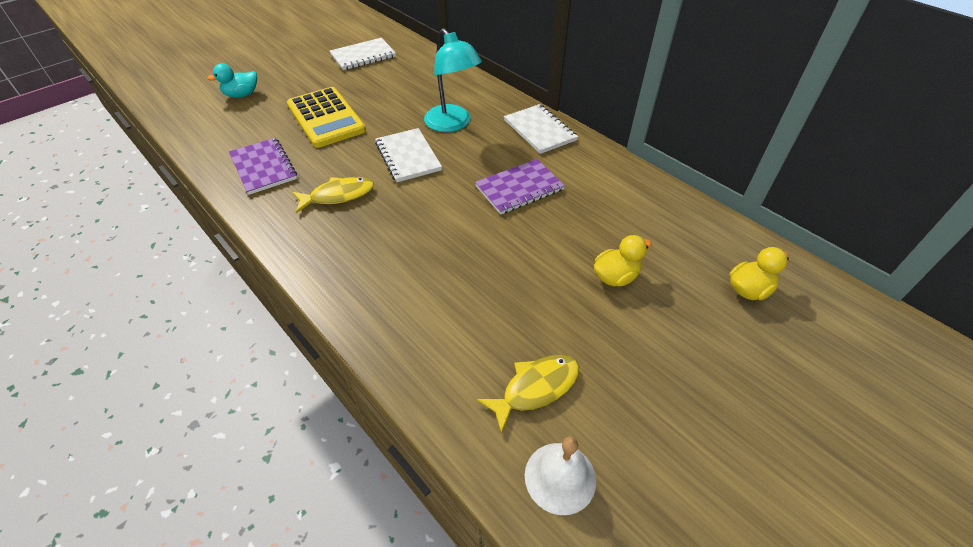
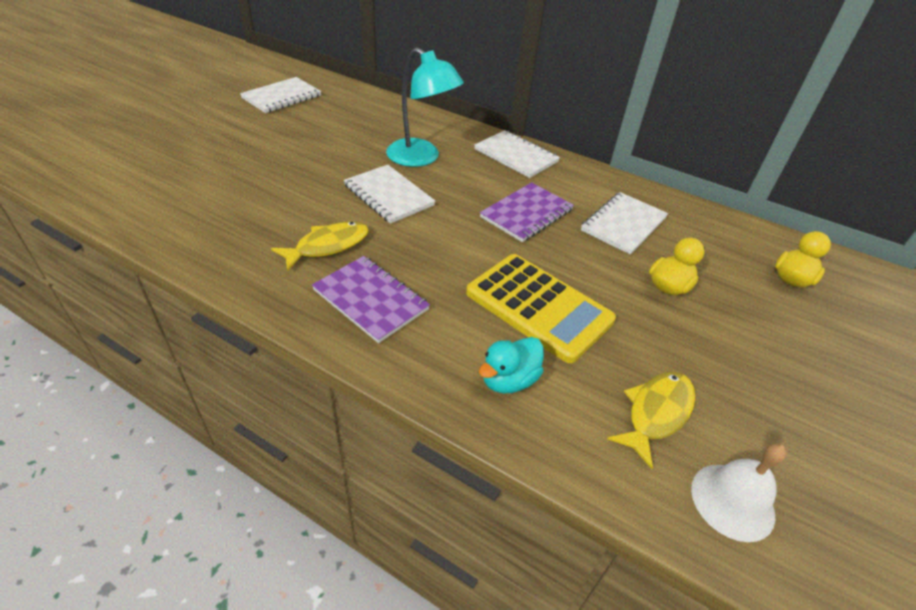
camera: 20 degrees left, 5 degrees down
(242, 95) = (147, 148): turquoise duck -> turquoise duck (508, 380)
(263, 167) = (216, 226): purple notebook -> purple notebook (370, 300)
(326, 118) = (269, 164): yellow calculator -> yellow calculator (538, 307)
(606, 210) = (623, 224): none -> white notebook

